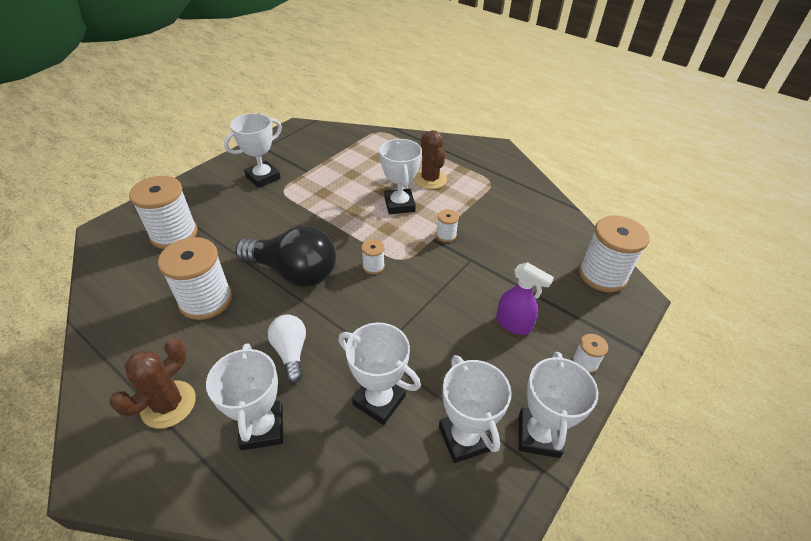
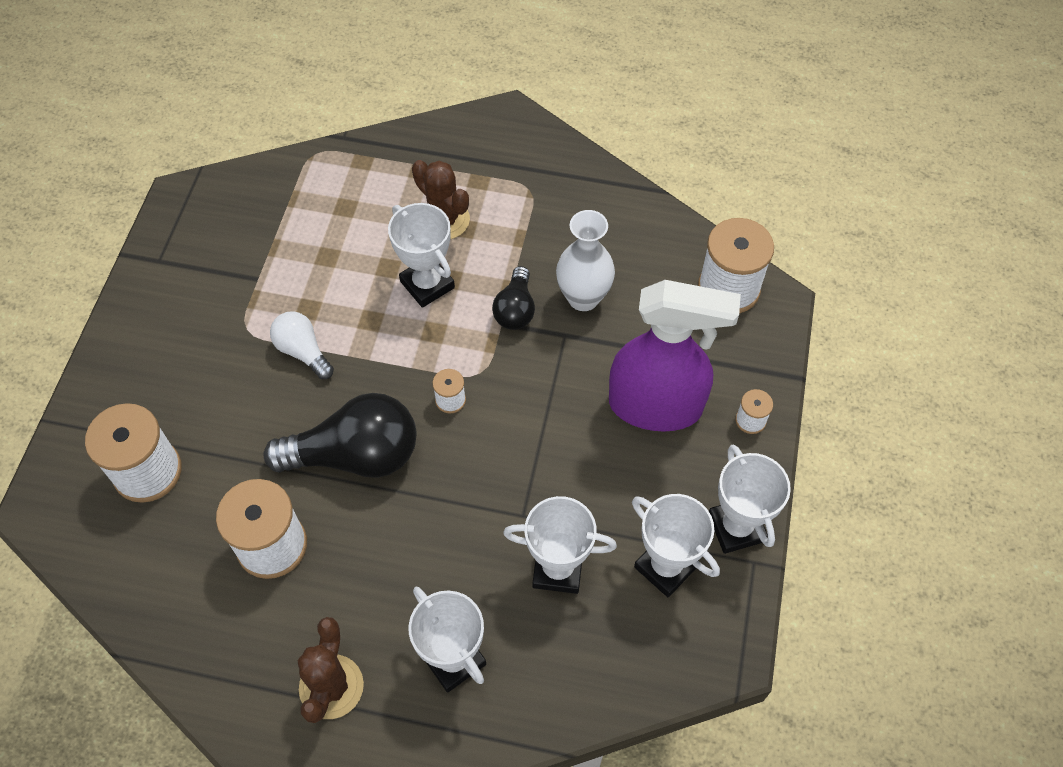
camera: 25 degrees left, 15 degrees up
(263, 177) = (200, 319): white trophy -> none
(291, 352) = (425, 561): white light bulb -> white light bulb (303, 351)
(446, 235) = (515, 309): white spool -> black light bulb
(494, 244) = (583, 298): none -> white vase
(513, 324) = (656, 406): purple spray bottle -> purple spray bottle, size x1.99

